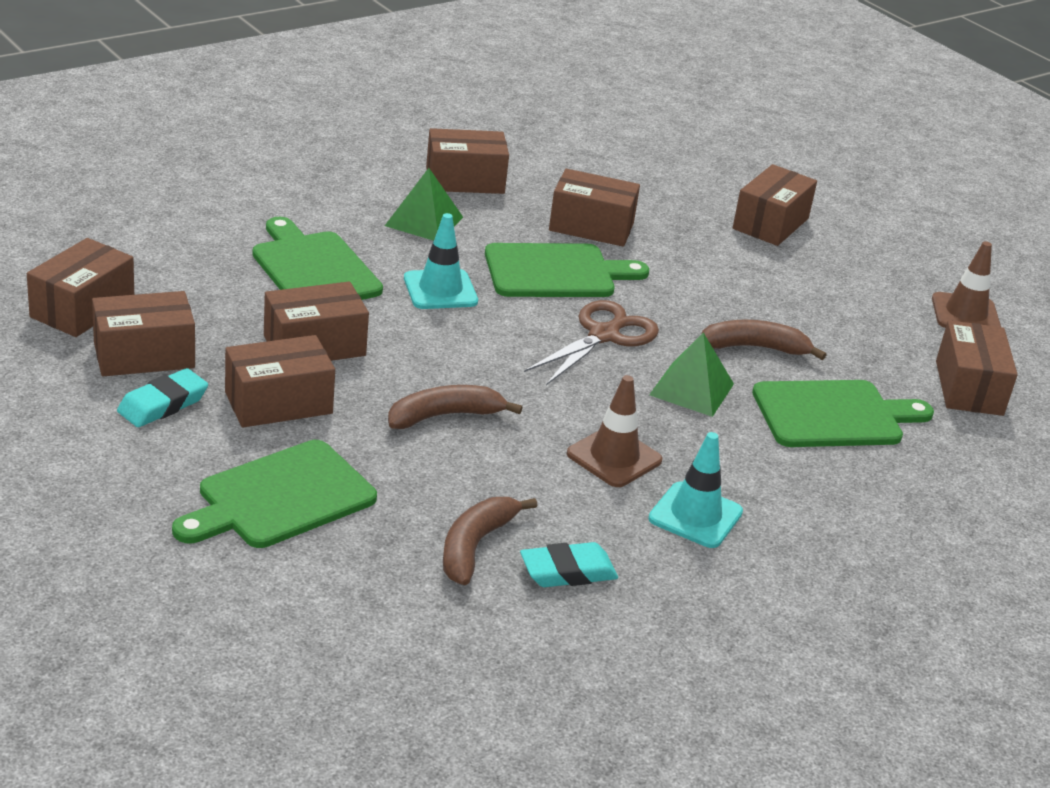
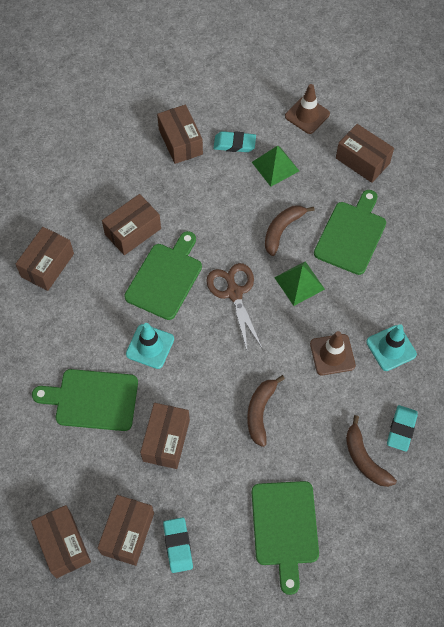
camera: 50 degrees left, 30 degrees up
(278, 403) = (207, 486): brown box -> none
(424, 221) = (77, 313): green pyramid -> green pyramid (275, 166)
(829, 267) = (234, 144): none -> turquoise eraser

